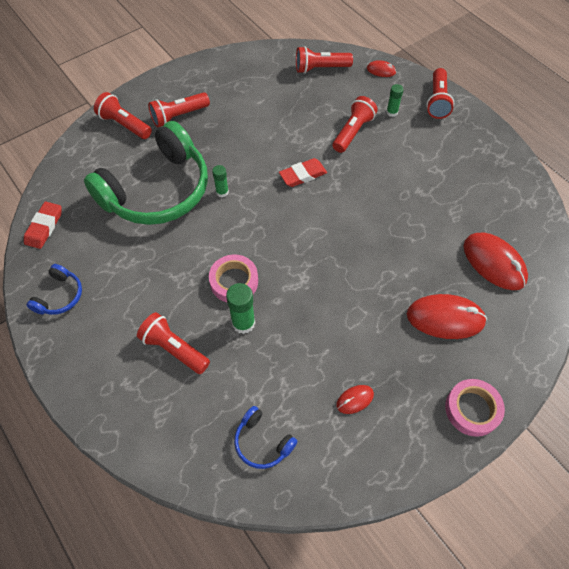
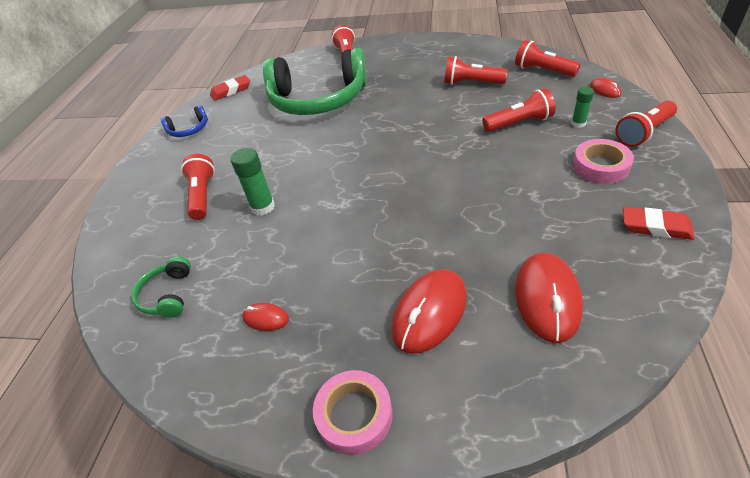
camera: 50 degrees right, 15 degrees down
(179, 116) = (388, 63): red flashlight -> red flashlight (472, 83)
(222, 192) = (358, 119): green glue stick -> none
(234, 281) = (292, 177): pink tape -> pink tape (600, 166)
(262, 442) = (167, 295): blue headphones -> green headphones
(303, 175) = (435, 134): red eraser -> red eraser (655, 227)
(445, 318) = (429, 312): red mouse -> red mouse turned 75 degrees clockwise

